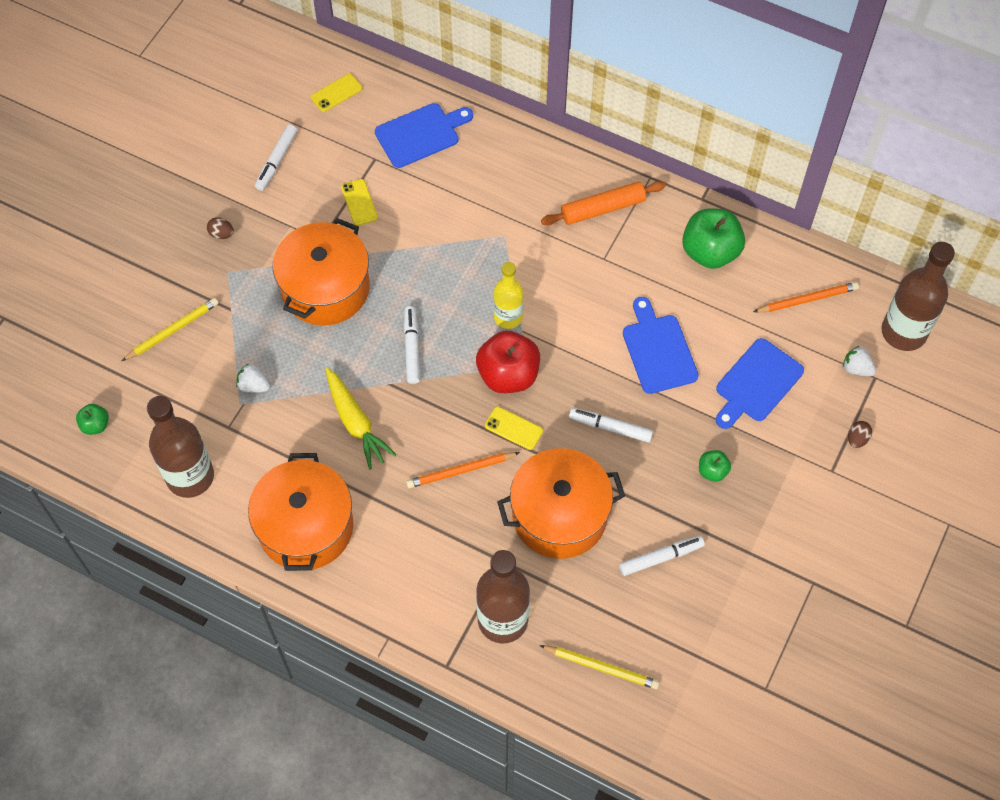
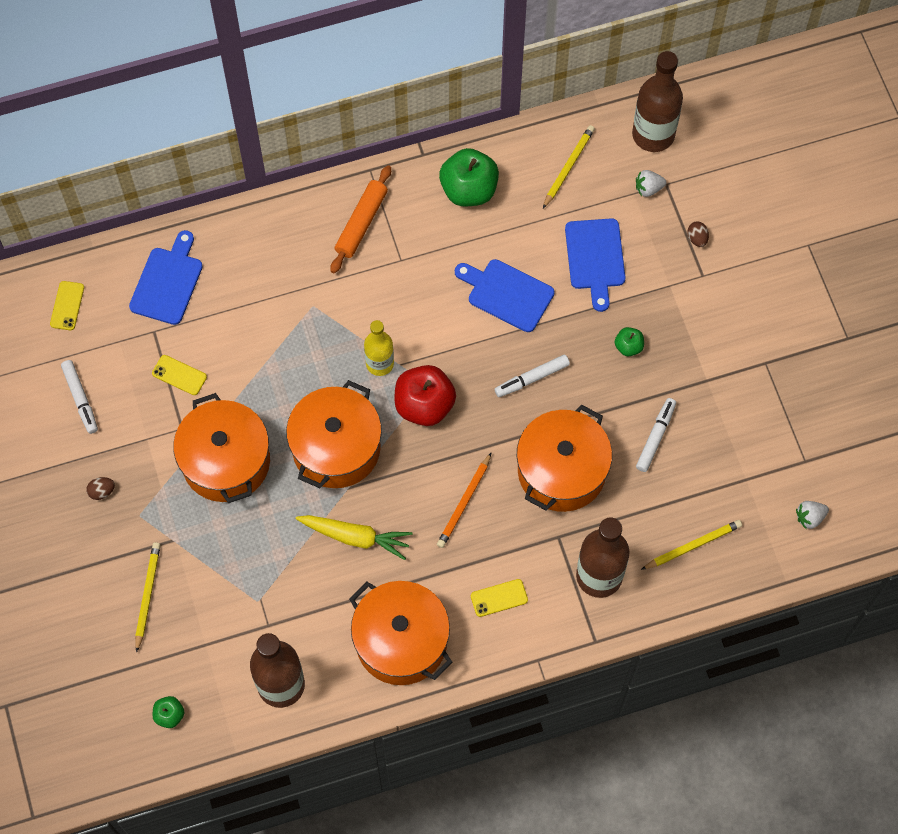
camera: 45 degrees left, 5 degrees up
(253, 385) = (253, 579): white strawberry -> white strawberry (809, 517)
(411, 348) = (336, 448): white marker -> orange pot
(513, 428) = (468, 439): yellow phone -> yellow phone (499, 598)
(807, 299) = (568, 167): orange pencil -> yellow pencil

